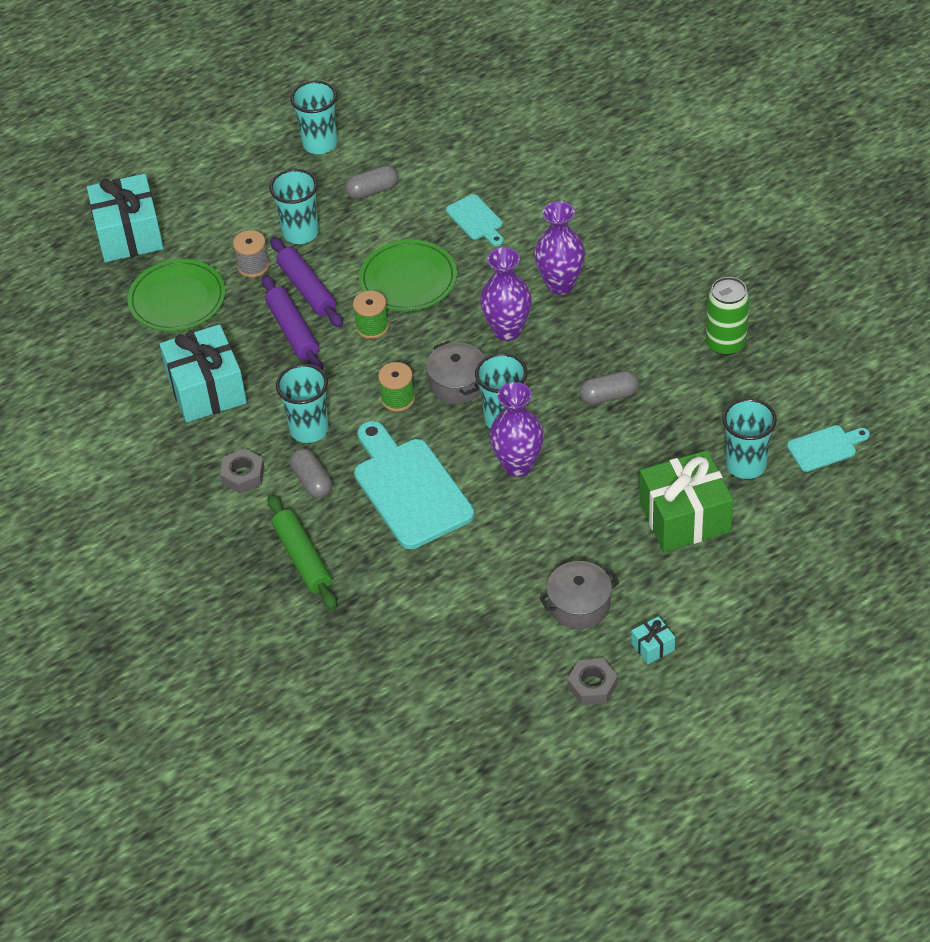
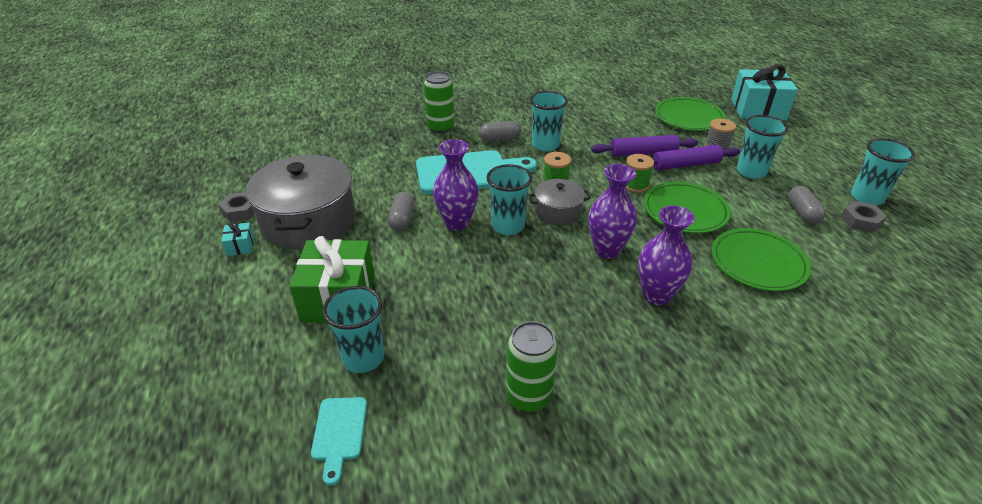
camera: 105 degrees right, 10 degrees down
(206, 389) = (600, 116): turquoise gift -> none
(243, 475) = (520, 118): grey nut -> grey nut (861, 221)
(303, 558) = (440, 127): green rolling pin -> green can
(476, 220) = (758, 263): turquoise cutting board -> green plate
(579, 605) = (308, 221): grey pot -> grey pot, size x1.96
(609, 396) = (501, 290): grey capsule -> grey capsule (402, 219)

